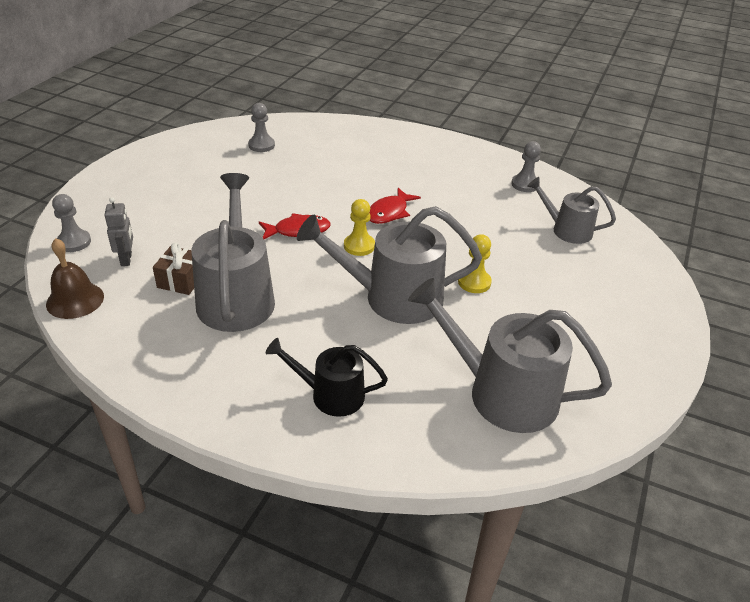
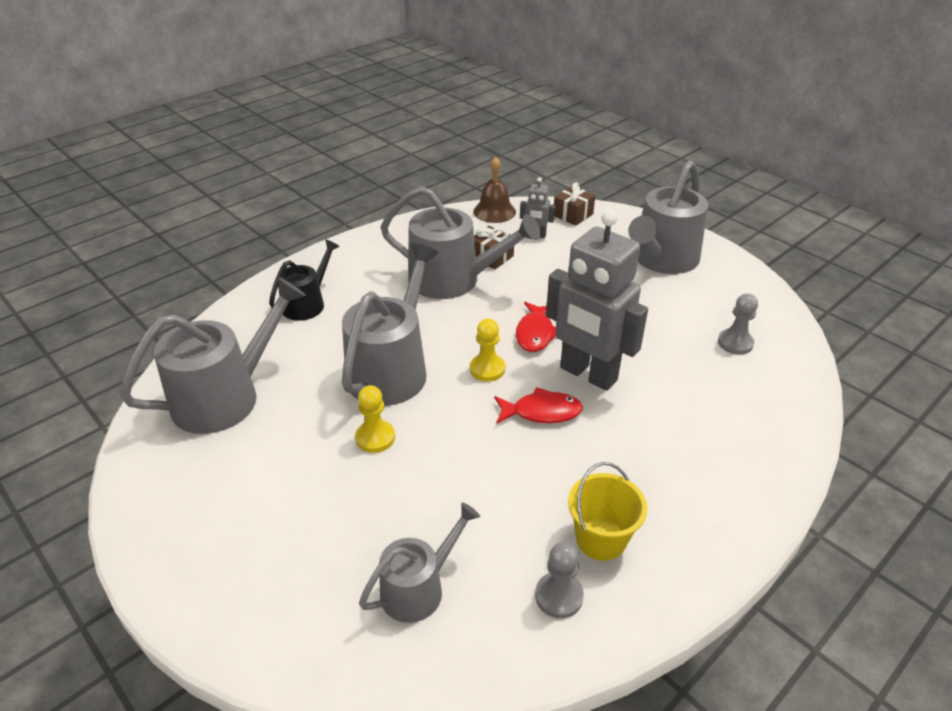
camera: 115 degrees right, 0 degrees up
(74, 242) = (573, 215): grey pawn -> brown gift
(153, 182) = (662, 259): none -> grey watering can
(335, 199) = (588, 374): none -> grey robot
(389, 212) = (541, 412): red fish -> red fish turned 120 degrees clockwise
(476, 177) = (601, 539): none -> yellow bucket

